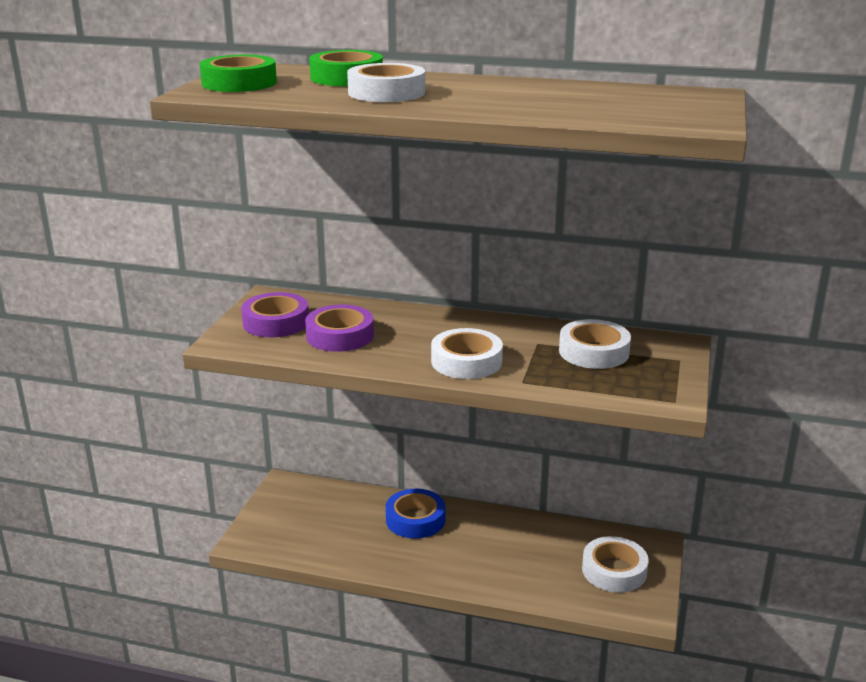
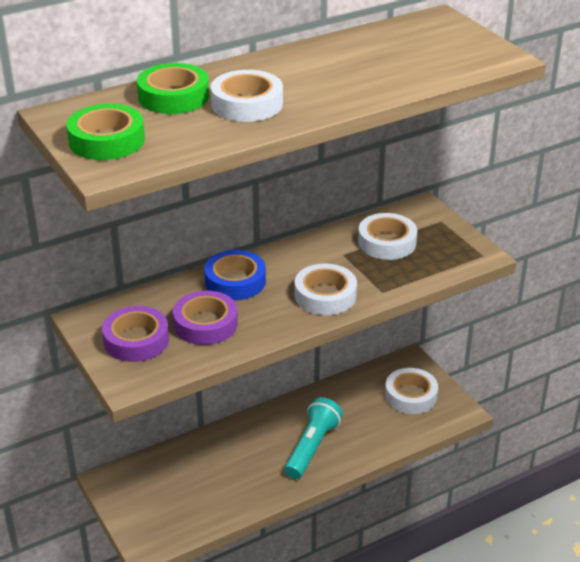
camera: 45 degrees left, 10 degrees up
(415, 519) = (245, 443): blue tape -> blue tape (235, 281)
(464, 555) = (312, 447): none -> turquoise flashlight

